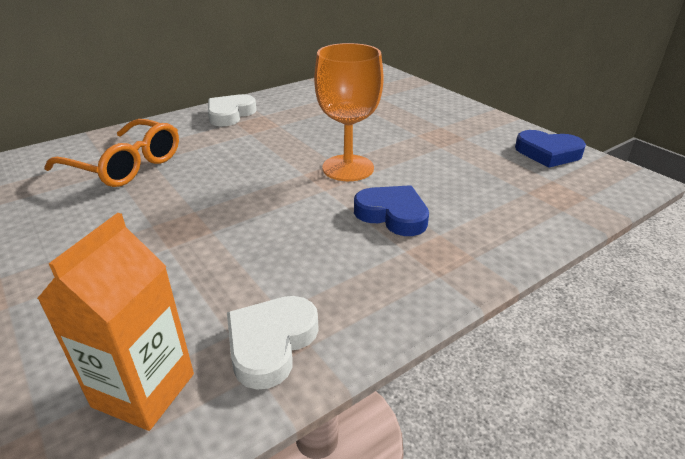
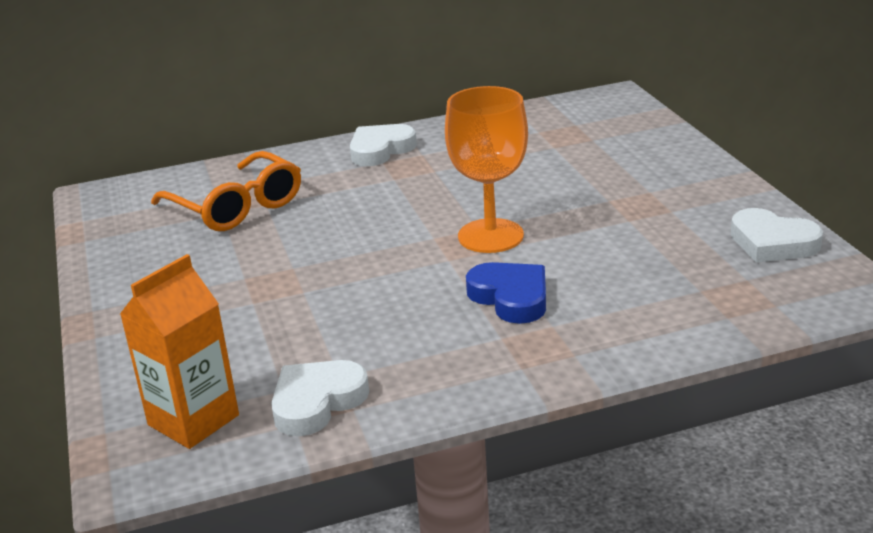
camera: 20 degrees right, 5 degrees down
(548, 153) = (772, 243): blue heart -> white heart

